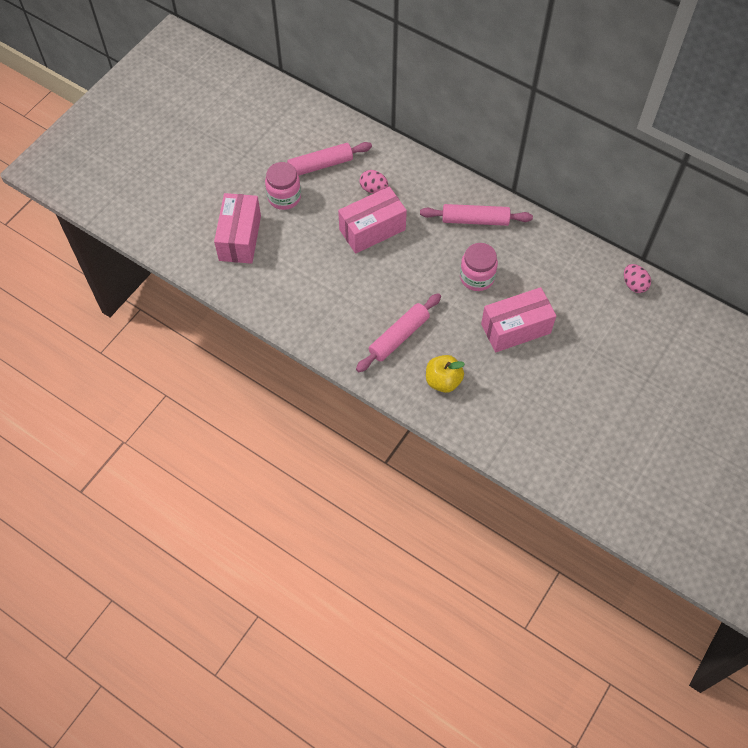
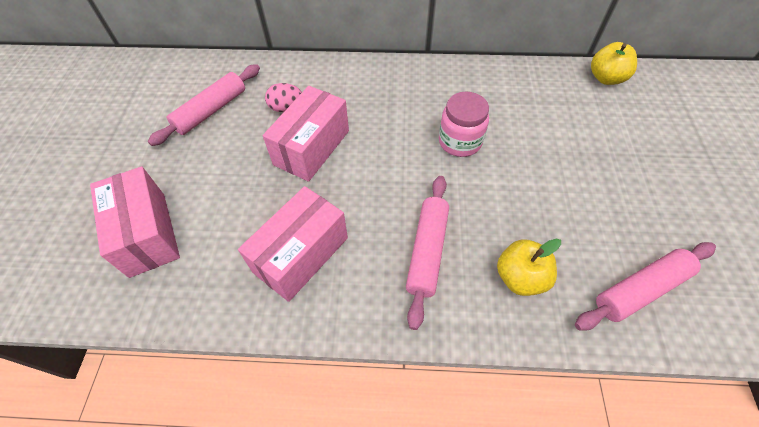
camera: 30 degrees left, 5 degrees down
(284, 197) = (184, 161): pink jar -> none
(475, 220) = (413, 90): pink rolling pin -> pink rolling pin (640, 290)
(515, 328) = (543, 173): pink box -> pink box (301, 255)
(634, 285) = (606, 78): pink egg -> yellow apple

